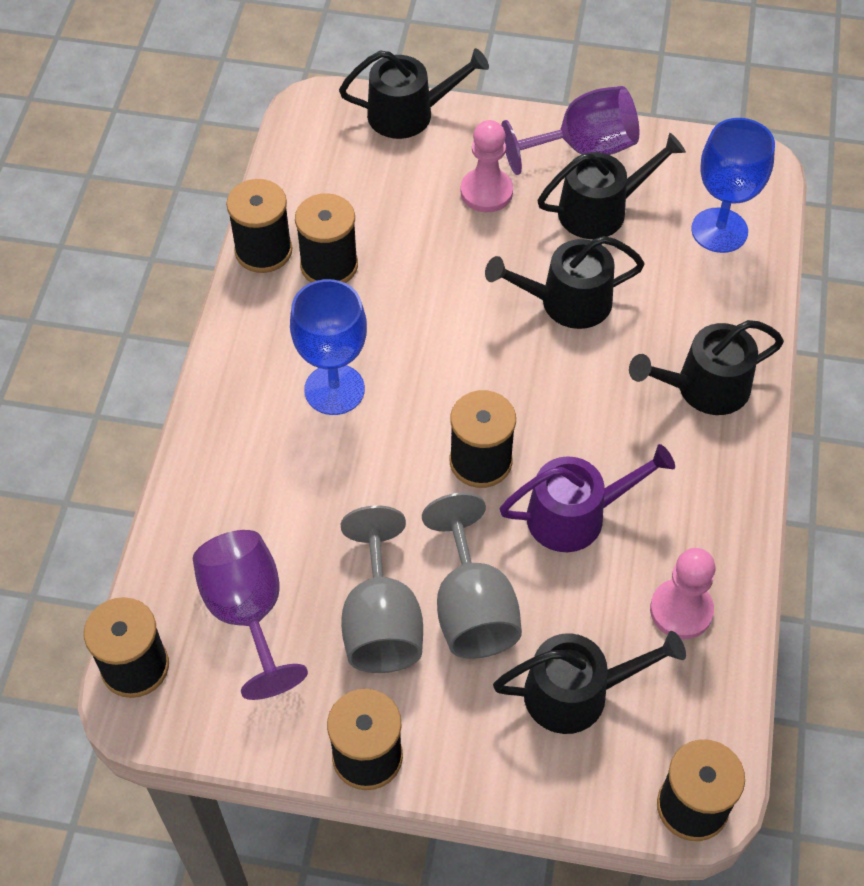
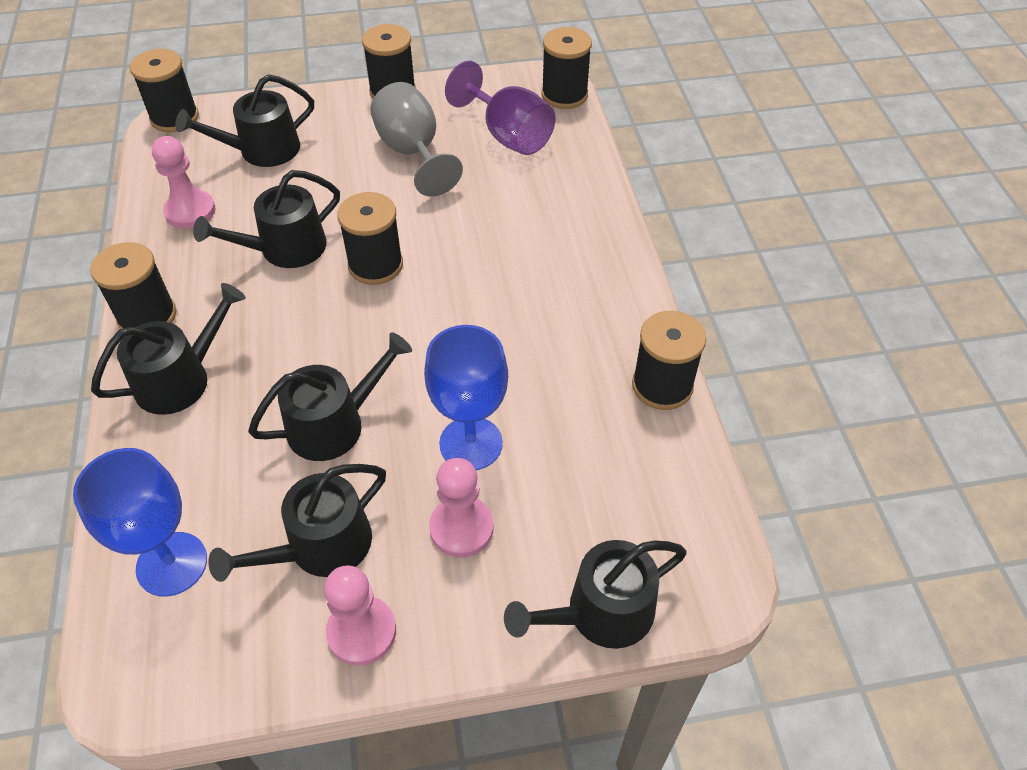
camera: 160 degrees right, 5 degrees down
(329, 265) = (590, 390): black spool -> black spool (147, 316)
(334, 389) = (524, 284): blue goblet -> blue goblet (471, 443)
(472, 608) = (350, 175): grey goblet -> none
(575, 515) = (285, 249): purple watering can -> black watering can
(582, 149) = (362, 632): purple goblet -> pink pawn

